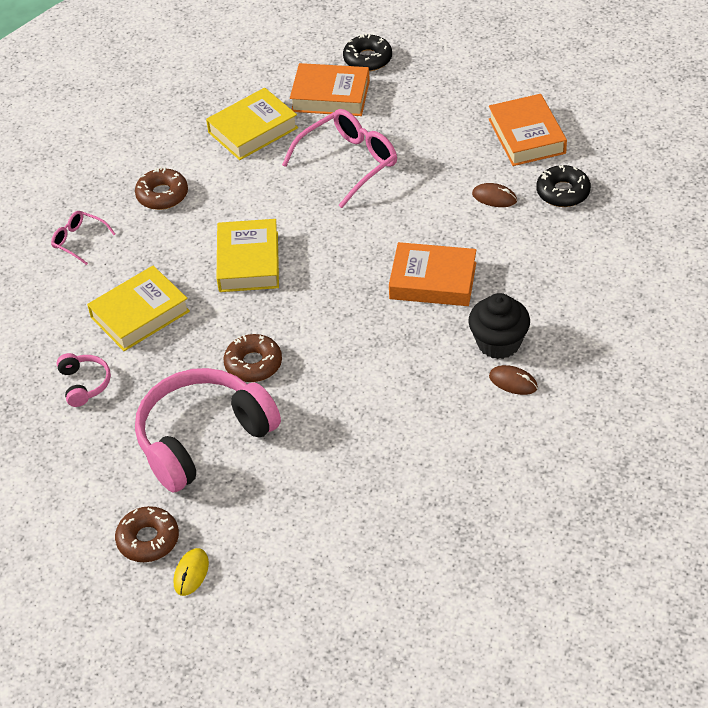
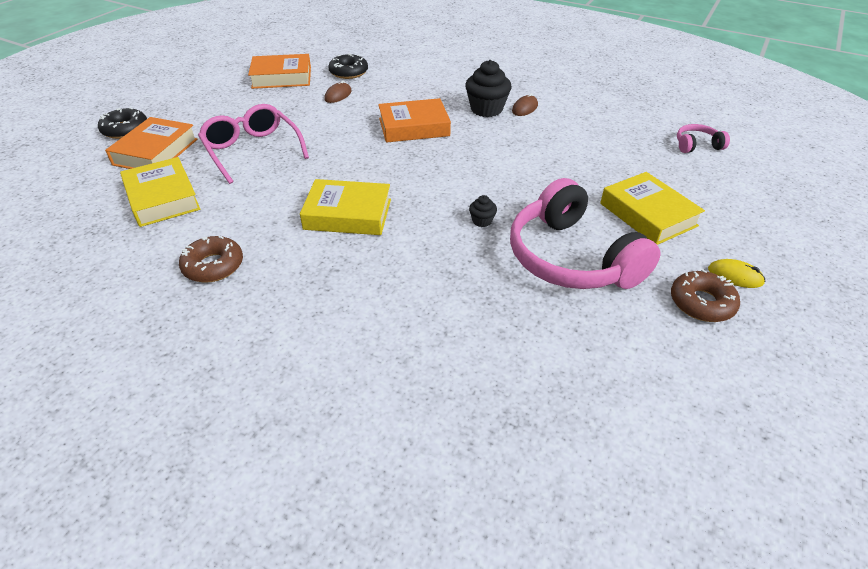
camera: 85 degrees left, 5 degrees down
(79, 240) = (245, 341): pink glasses -> none
(84, 384) = (485, 344): pink headphones -> pink headphones (697, 145)
(140, 314) = (391, 293): yellow book -> yellow book (648, 214)
(253, 364) = (482, 221): brown donut -> black cupcake
(433, 281) = (414, 127): orange book -> orange book turned 60 degrees clockwise

